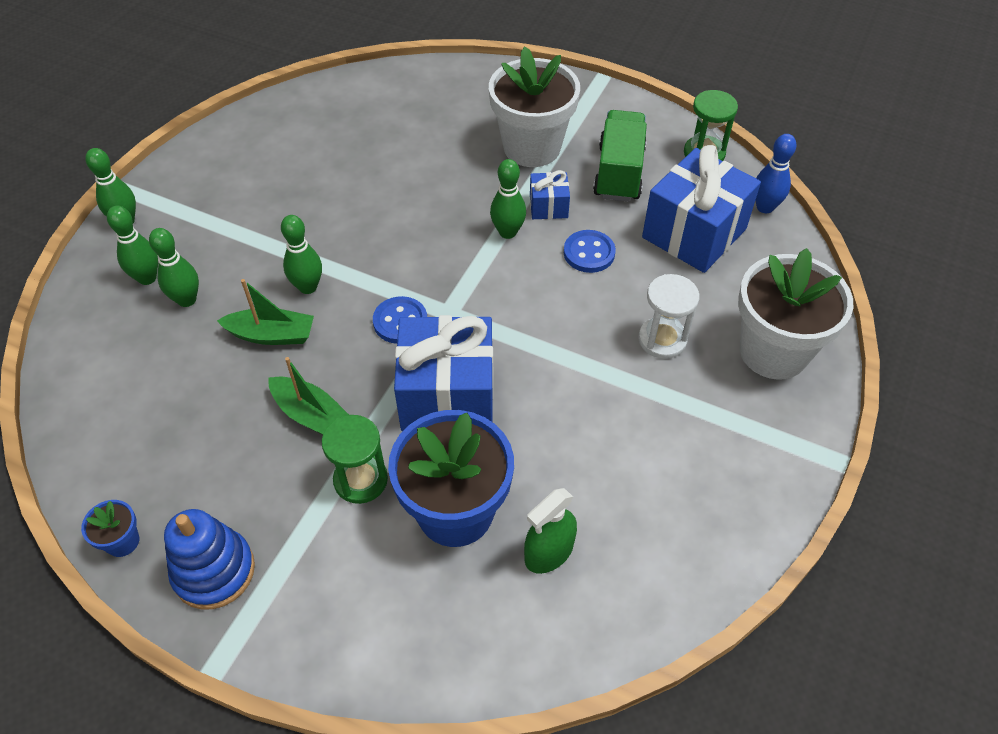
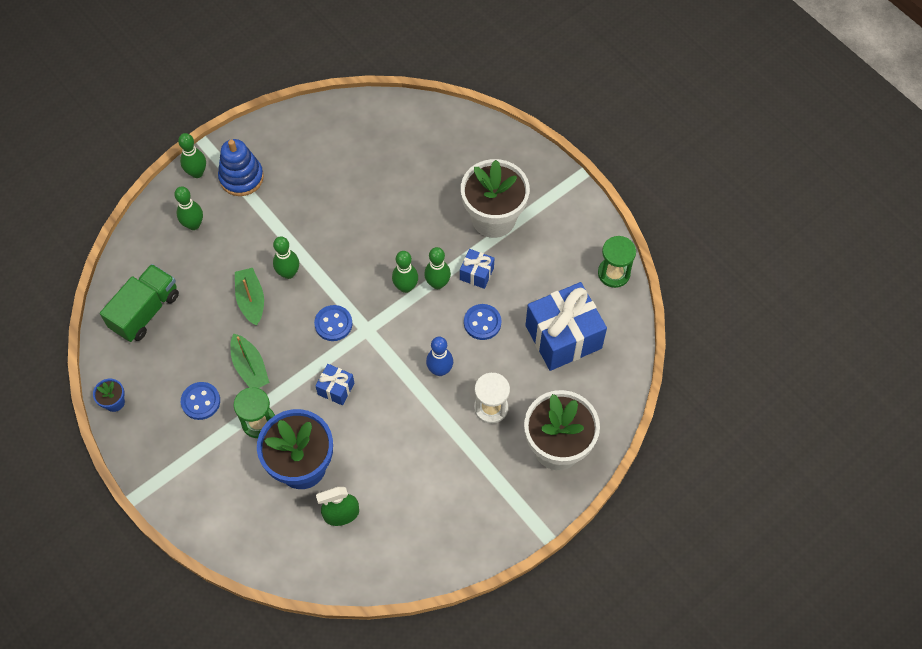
camera: 25 degrees right, 10 degrees up
(187, 300) = (211, 252): green bowling pin -> green bowling pin (406, 287)
(214, 571) = (155, 442): blue stacking toy -> blue stacking toy (241, 177)
(259, 487) = (201, 401): none -> blue button
(271, 335) = (251, 300): green boat -> green boat turned 135 degrees counterclockwise
(447, 395) = (336, 389): blue gift -> blue gift, size x0.47
(619, 173) = (542, 265): green truck -> green truck (145, 311)
(765, 207) = (627, 336): blue bowling pin -> blue bowling pin (440, 370)

